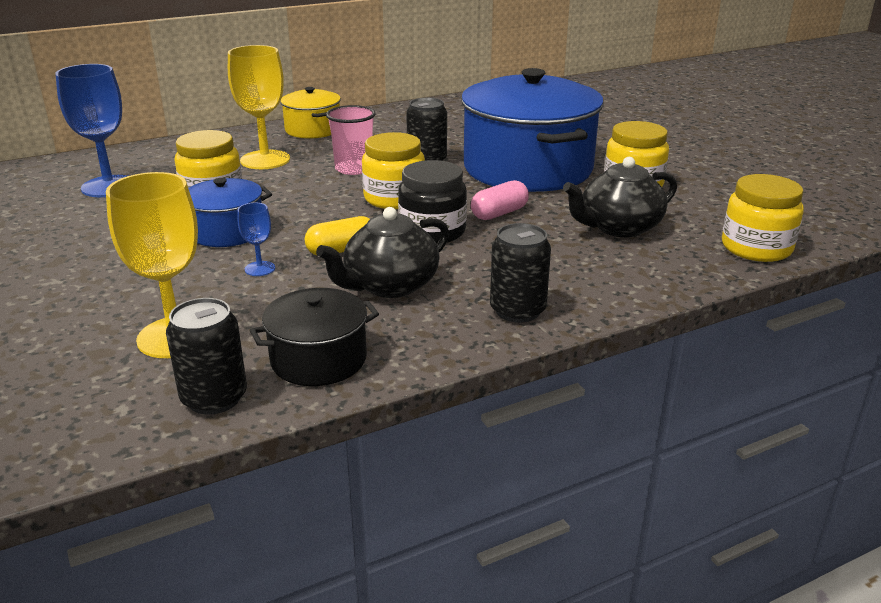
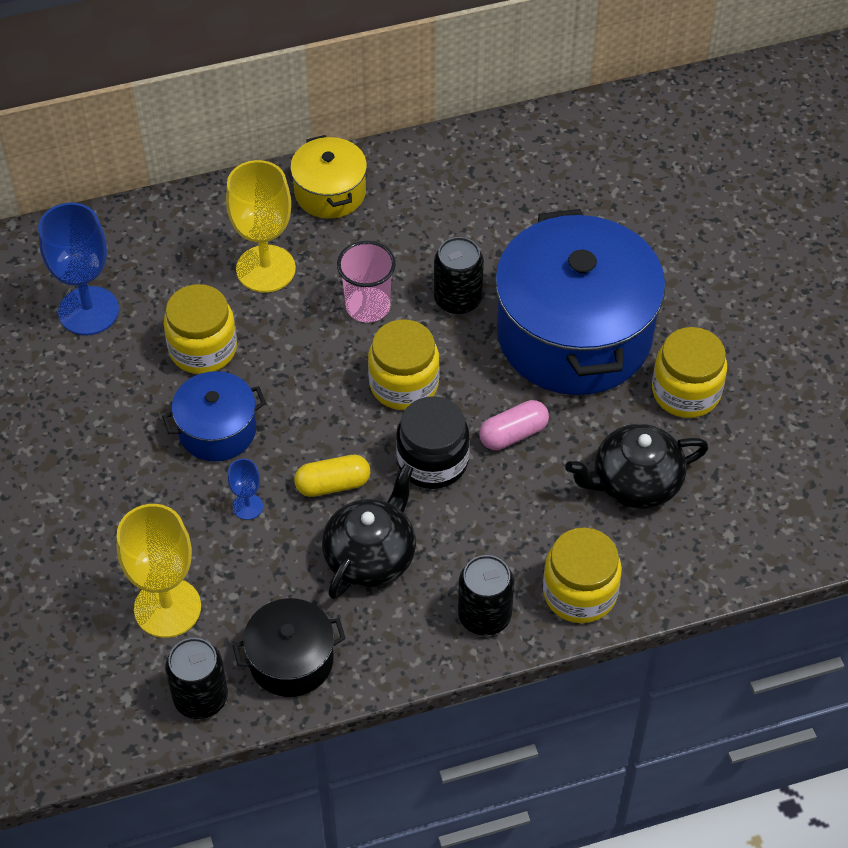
camera: 10 degrees right, 25 degrees up
(389, 285) = (371, 556): black teapot -> black teapot turned 150 degrees clockwise
(756, 248) = (766, 544): yellow jar -> yellow jar (579, 593)

